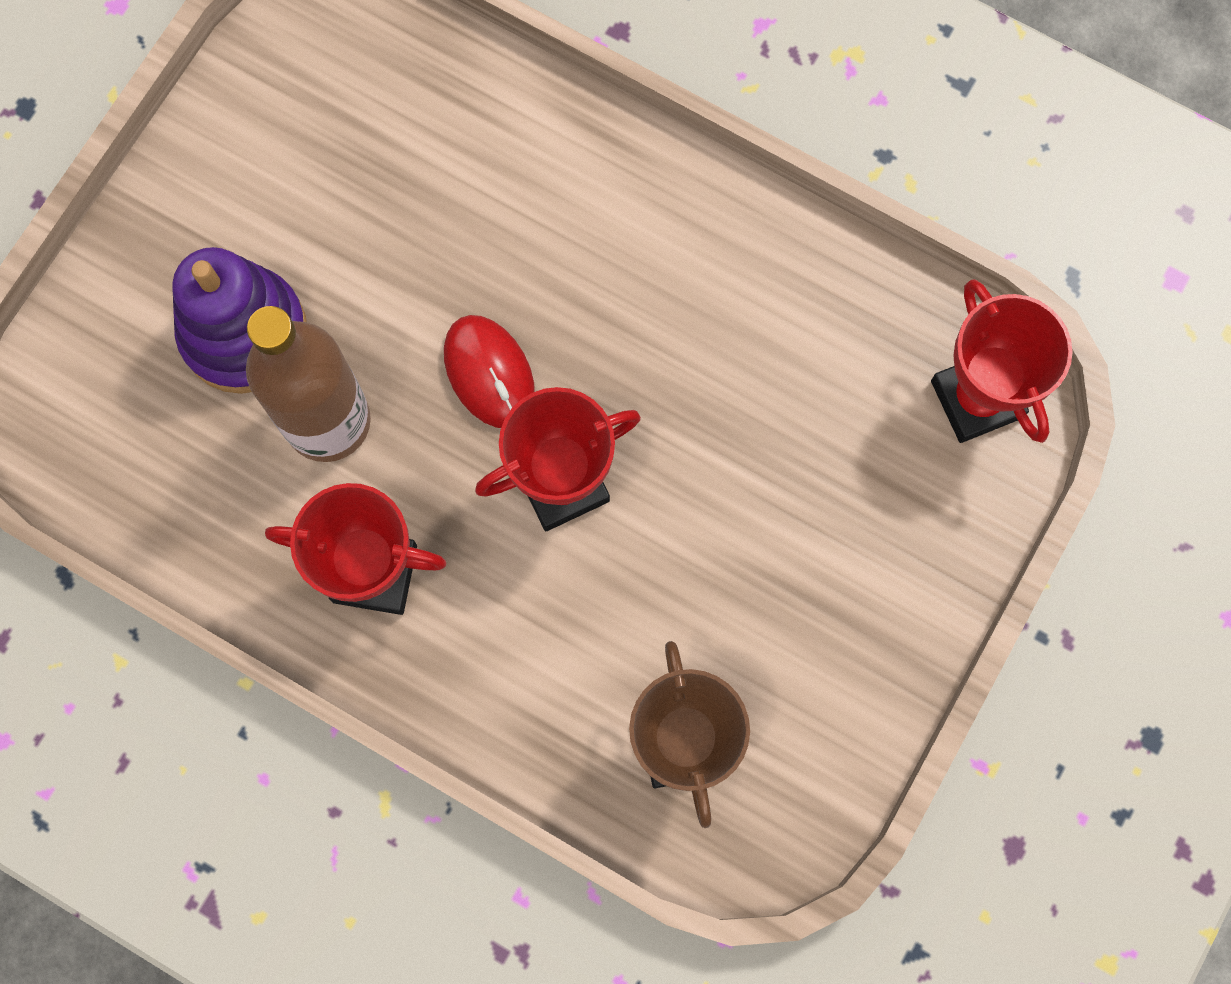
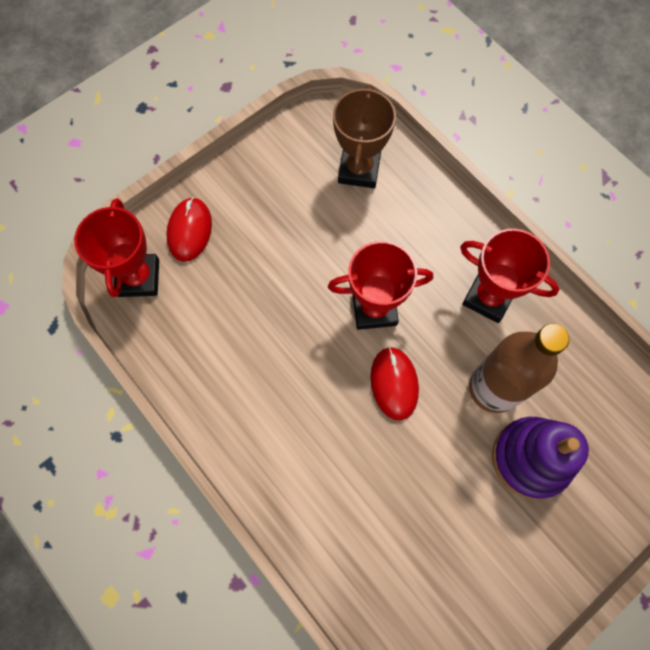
camera: 160 degrees left, 5 degrees down
(933, 513) = (189, 230): none -> red mouse

